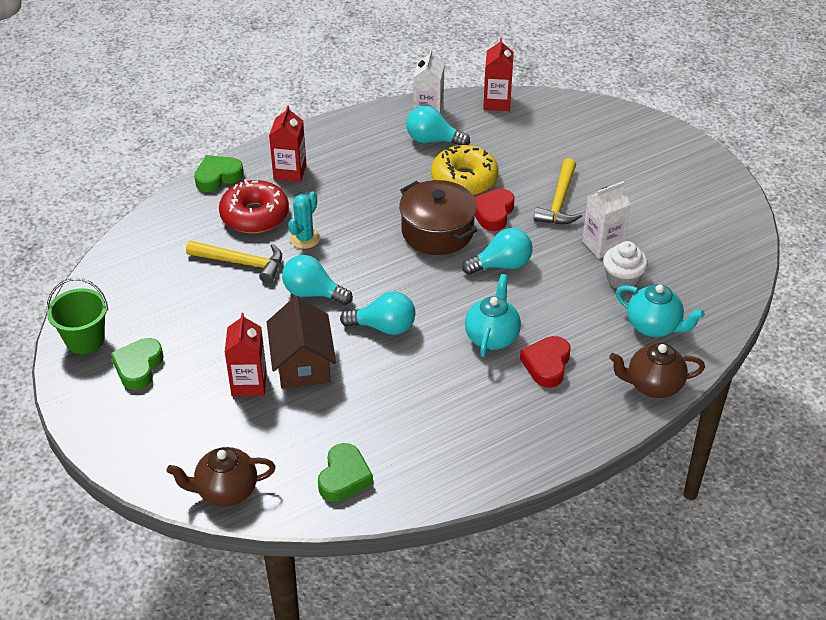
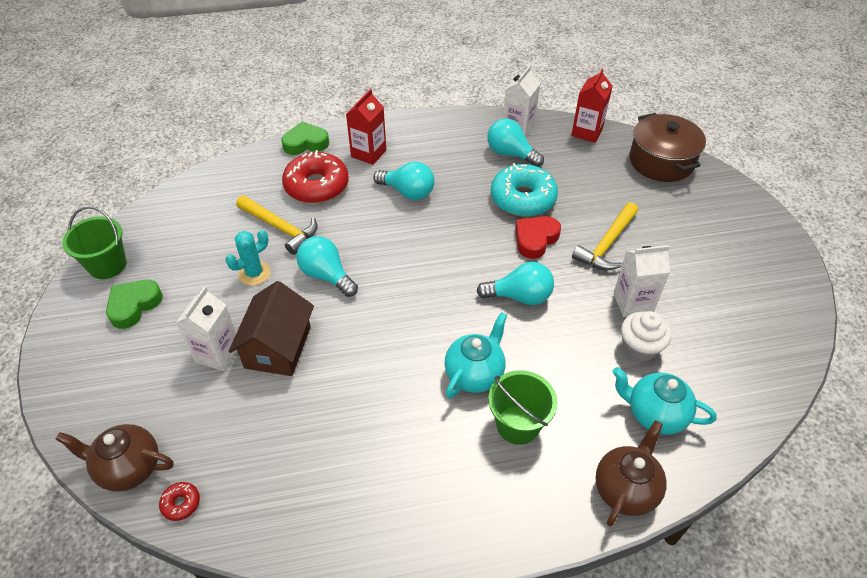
camera: 20 degrees right, 5 degrees up
(249, 384) = (218, 353): red carton -> white carton
(290, 502) = (181, 503): none -> red donut
(305, 238) = (348, 219): turquoise cactus -> turquoise cactus (254, 273)
(344, 477) = (248, 492): green heart -> none
(384, 327) = (374, 330): turquoise light bulb -> turquoise light bulb (408, 192)
(437, 232) = (473, 244): brown pot -> brown pot (661, 161)
(464, 179) = (523, 198): yellow donut -> turquoise donut
(546, 365) = (517, 425): red heart -> green bucket
(653, 385) = (625, 489): brown teapot -> brown teapot turned 105 degrees clockwise
(654, 326) = (654, 414): turquoise teapot -> turquoise teapot turned 150 degrees clockwise

